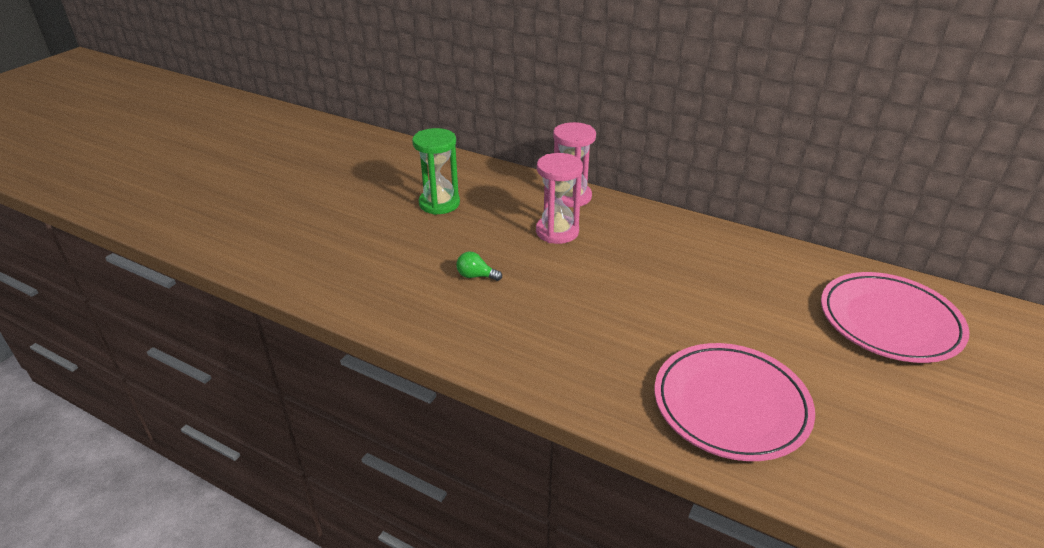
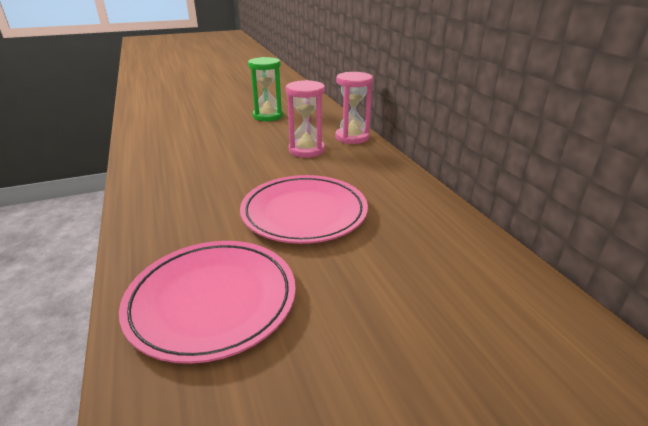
camera: 40 degrees right, 5 degrees down
(476, 276) = (217, 152): green light bulb -> none
(889, 321) = (488, 333): pink plate -> pink plate (304, 213)

